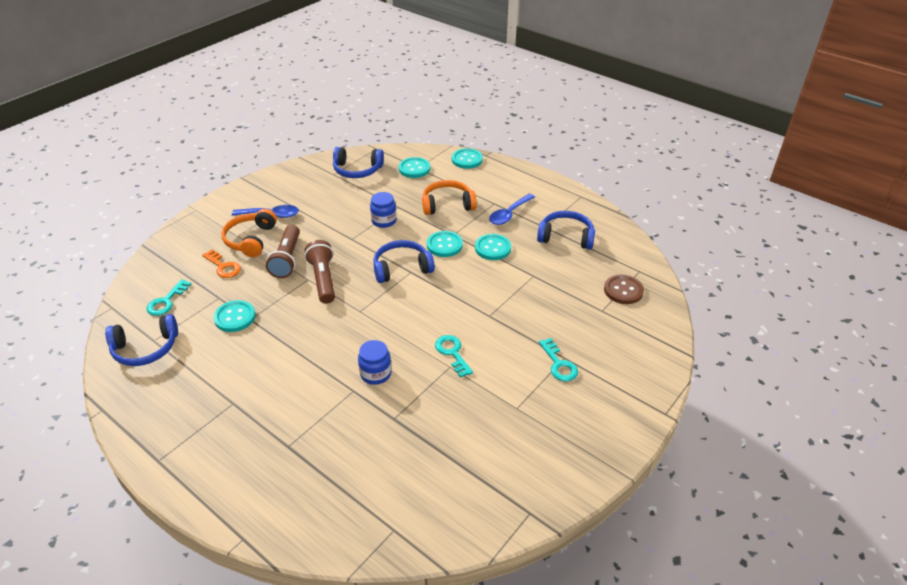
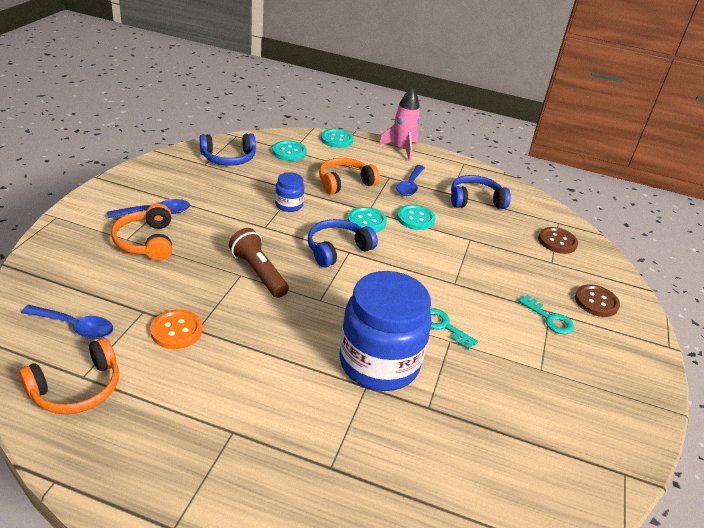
camera: 25 degrees left, 5 degrees down
(145, 348) = (77, 388): blue headphones -> orange headphones
(166, 301) = (75, 326): turquoise key -> blue spoon
(223, 267) = (128, 275): orange key -> none
(235, 317) = (176, 330): turquoise button -> orange button
(287, 259) = (203, 257): brown flashlight -> none
(375, 373) = (379, 363): blue jar -> blue jar, size x2.23
(525, 175) = (401, 149): none -> pink rocket
(619, 357) = (596, 302): none -> brown button

